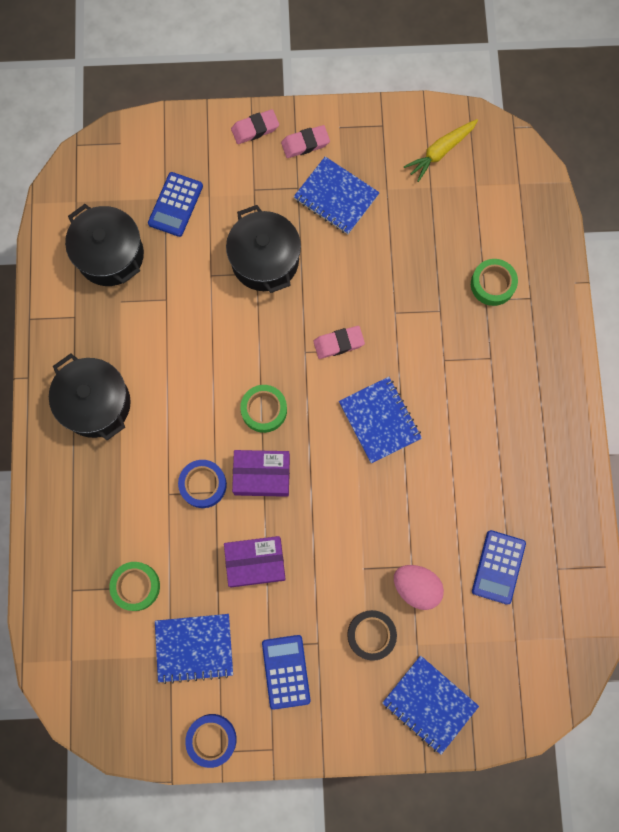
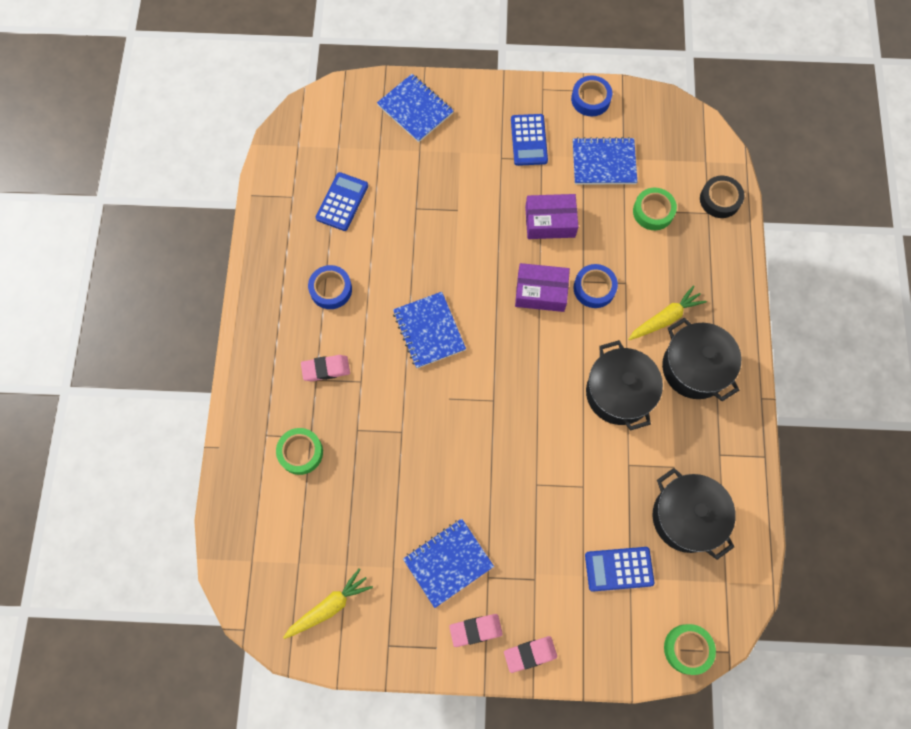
camera: 175 degrees left, 5 degrees down
(125, 456) = (665, 318): none -> yellow carrot
(175, 205) = (619, 569): blue calculator -> blue calculator turned 120 degrees counterclockwise
(264, 410) = (536, 349): green tape -> green tape (687, 649)
(265, 260) = (527, 498): black pot -> black pot (619, 393)
(336, 197) = (448, 562): blue notebook -> blue notebook turned 75 degrees counterclockwise
(338, 343) = (460, 406): pink eraser -> pink eraser (326, 369)
(371, 635) = (456, 160): black tape -> black tape (720, 199)
(416, 587) = (414, 192): pink egg -> none
(492, 458) = (331, 289): none -> blue tape

